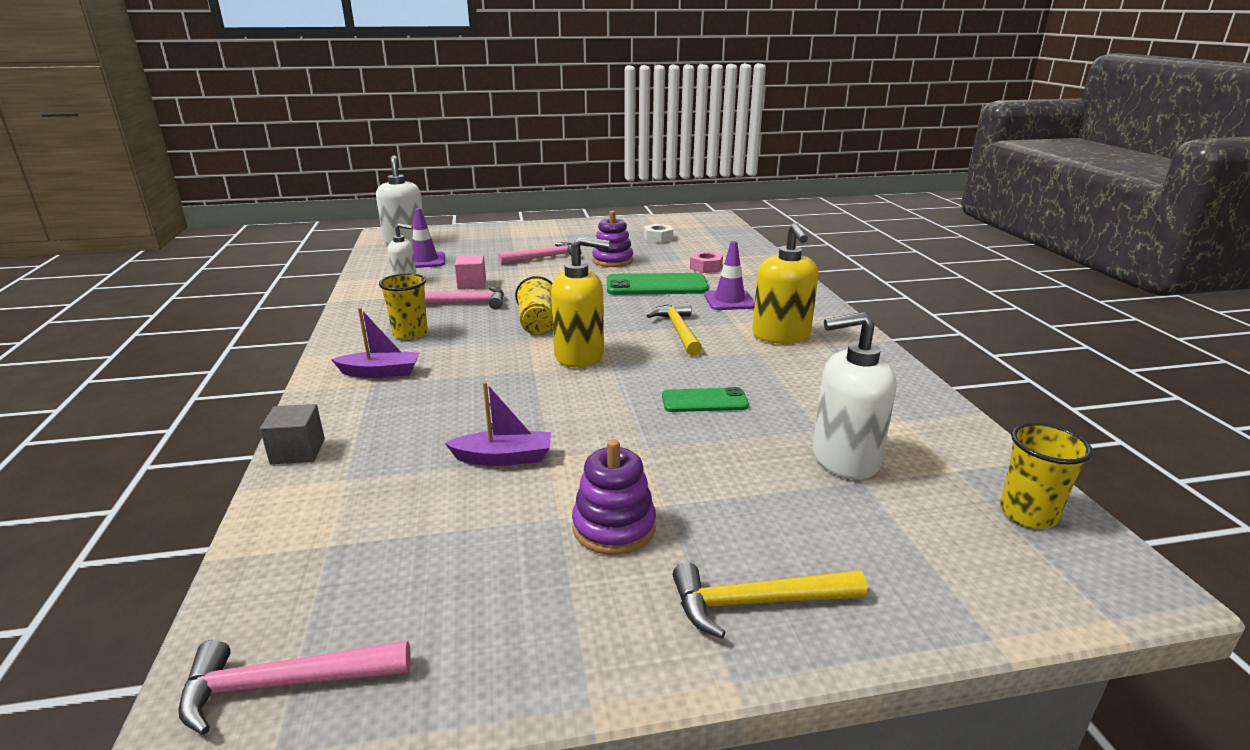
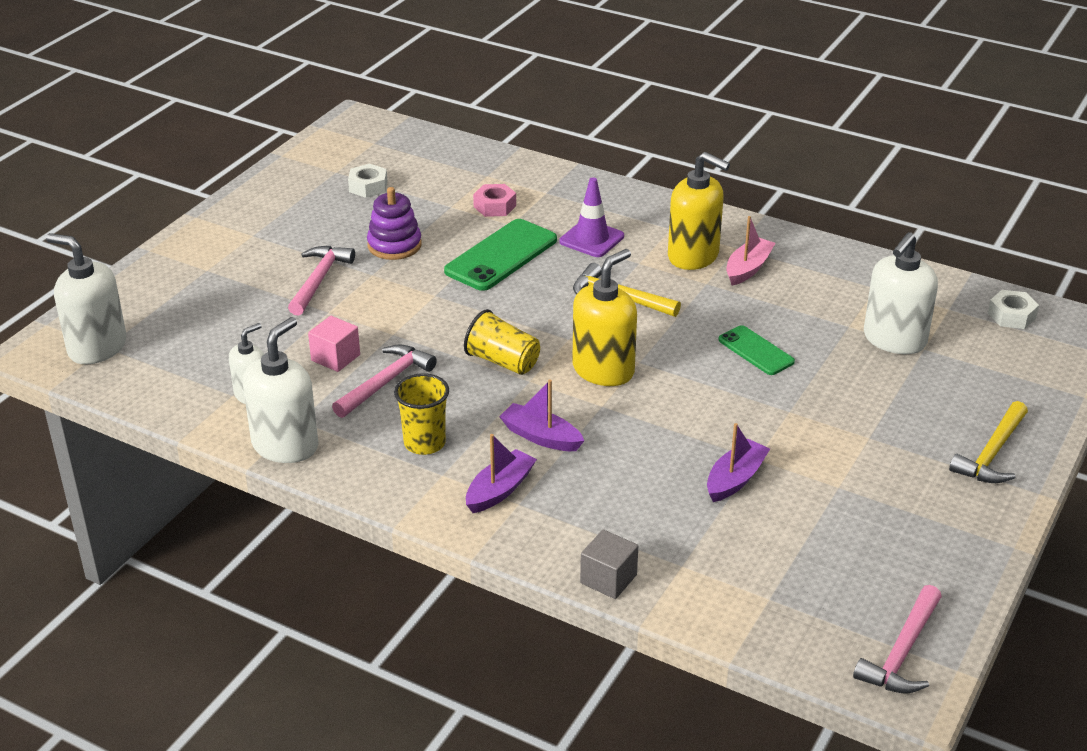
camera: 50 degrees left, 10 degrees up
(363, 302) = (285, 445): none -> white soap dispenser
(425, 261) = (203, 359): purple traffic cone -> none
(464, 364) = (541, 437): none -> purple boat
(614, 527) = (873, 469): purple stacking toy -> none
(704, 401) = (756, 351): green phone -> green phone turned 75 degrees counterclockwise
(808, 359) = (748, 269): none -> pink boat
(1028, 514) = (1011, 316): yellow cup -> white nut

